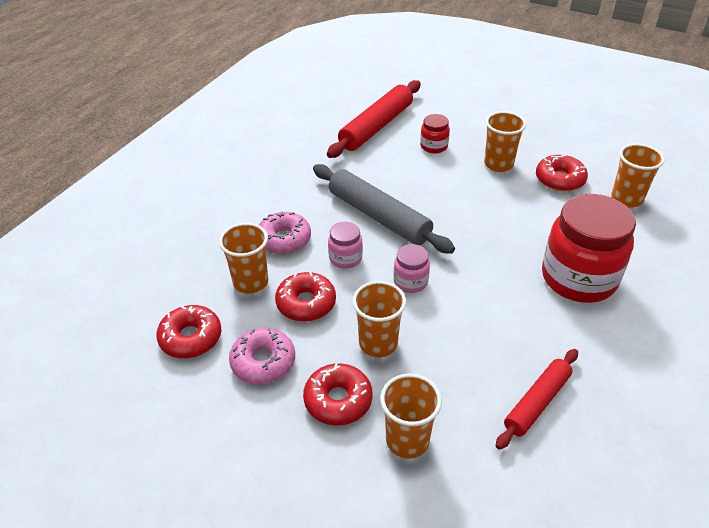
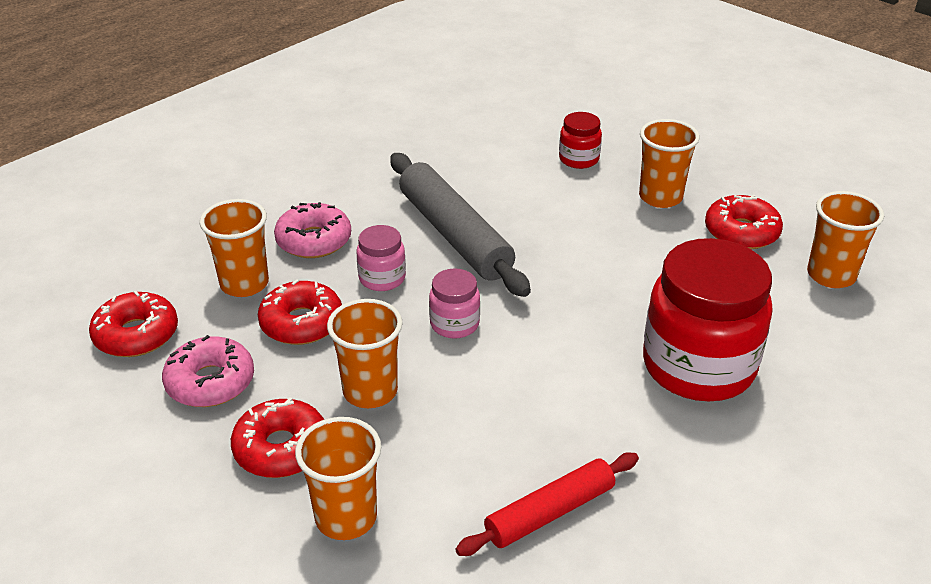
camera: 15 degrees right, 5 degrees down
(376, 127) = (511, 122): red rolling pin -> none

